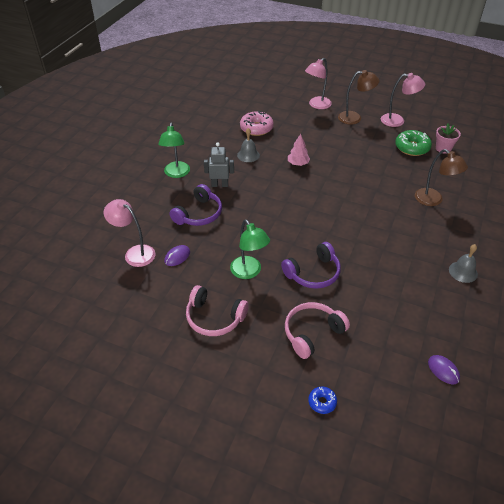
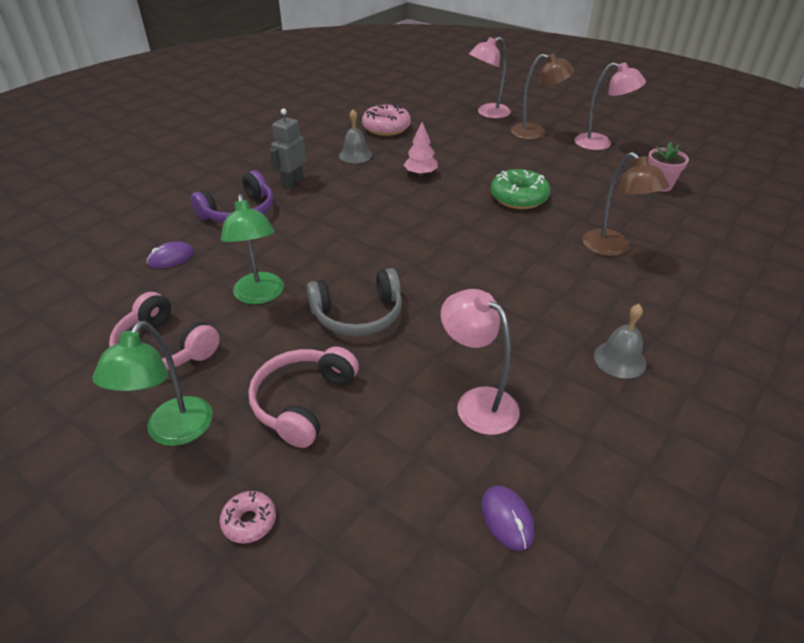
camera: 15 degrees right, 5 degrees down
(135, 253) = (117, 244): pink lamp -> pink lamp (477, 402)
(176, 173) = (243, 162): green lamp -> green lamp (173, 432)
(220, 185) = (292, 182): grey robot -> grey robot turned 75 degrees counterclockwise
(312, 333) = (303, 402): pink headphones -> pink headphones turned 45 degrees counterclockwise
(313, 273) = (358, 315): purple headphones -> grey headphones
(322, 402) = (249, 521): blue donut -> pink donut
(412, 148) = (608, 177): green donut -> green donut (519, 197)

